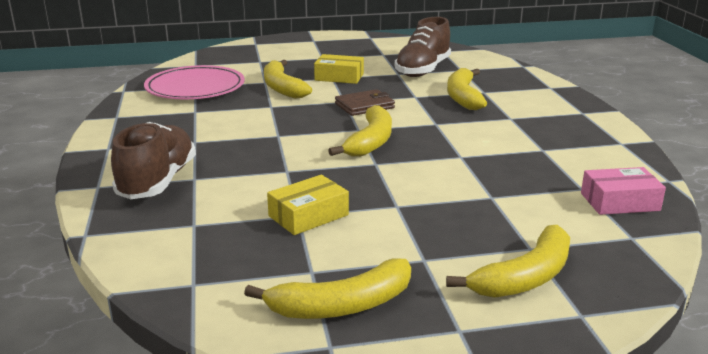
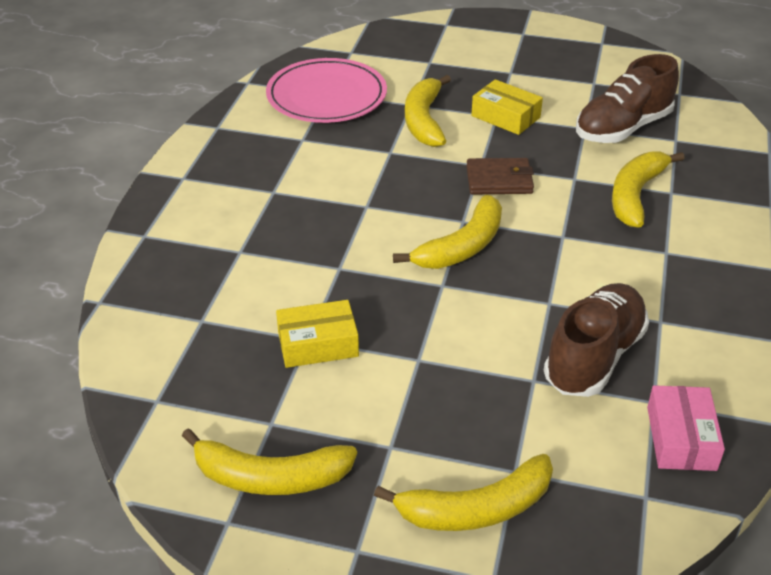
camera: 25 degrees right, 15 degrees up
(158, 181) = (202, 245): brown shoe -> brown shoe (594, 357)
(619, 202) = (681, 438): pink box -> pink box turned 75 degrees clockwise

